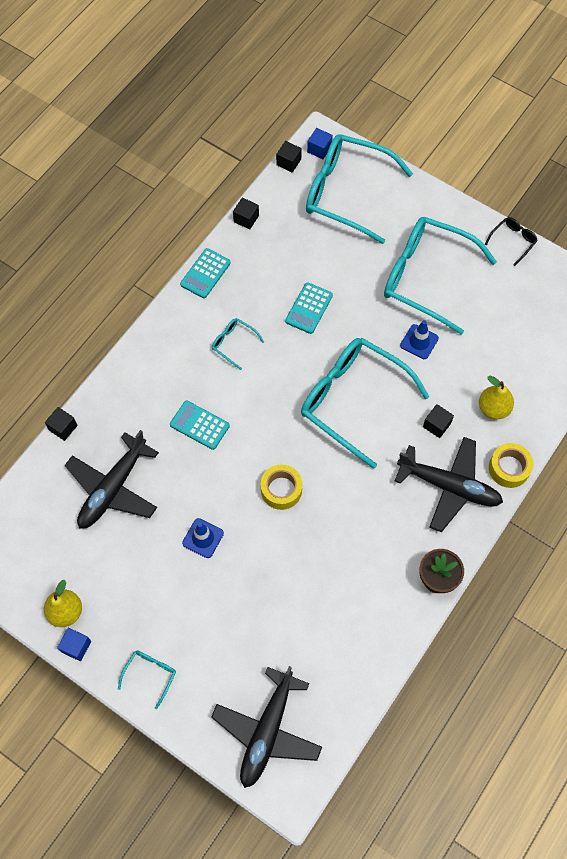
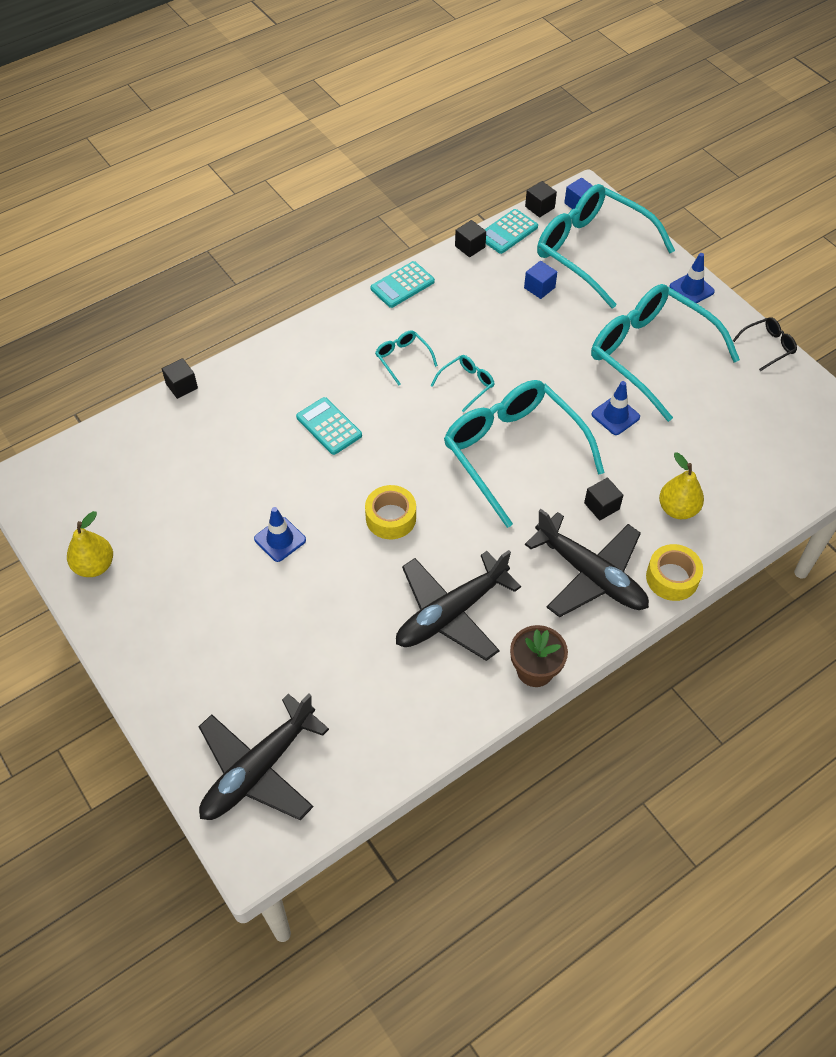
camera: 20 degrees right, 10 degrees down
(76, 646) = (88, 604): blue cube -> blue cube (539, 288)
(113, 488) = (205, 460): black plane -> black plane (451, 613)
(150, 674) = (154, 661): turquoise glasses -> turquoise glasses (467, 384)
(309, 308) = (502, 348): turquoise calculator -> turquoise calculator (507, 232)
(437, 205) = (691, 289): none -> blue traffic cone

